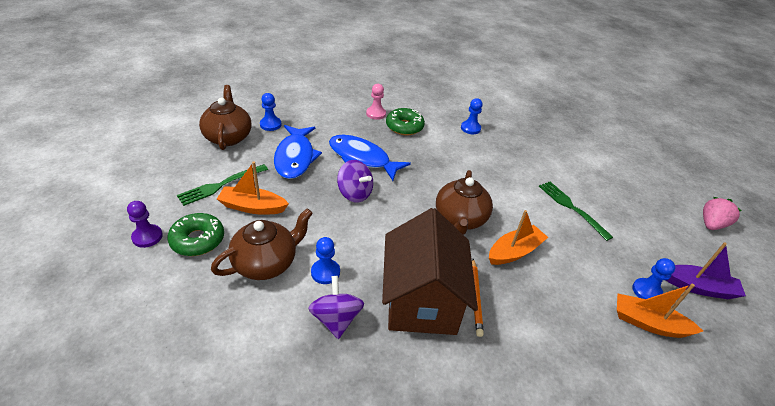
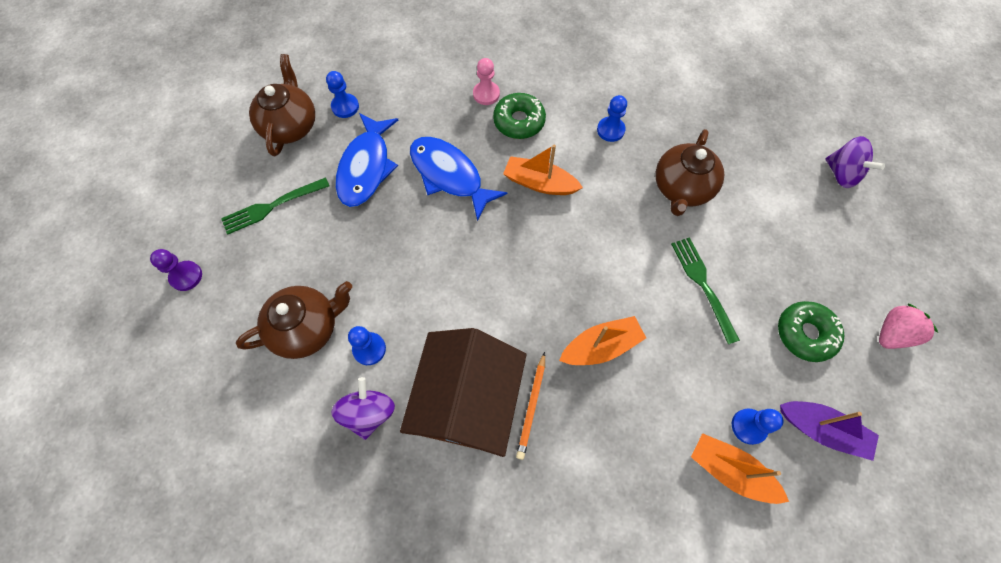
camera: 15 degrees right, 25 degrees up
(198, 240) = (238, 287): green donut -> green donut (805, 334)
(253, 207) = (304, 244): orange boat -> orange boat (540, 183)
(354, 193) = (427, 234): purple spinning top -> purple spinning top (841, 173)
(460, 219) = (548, 288): brown teapot -> brown teapot (681, 188)

